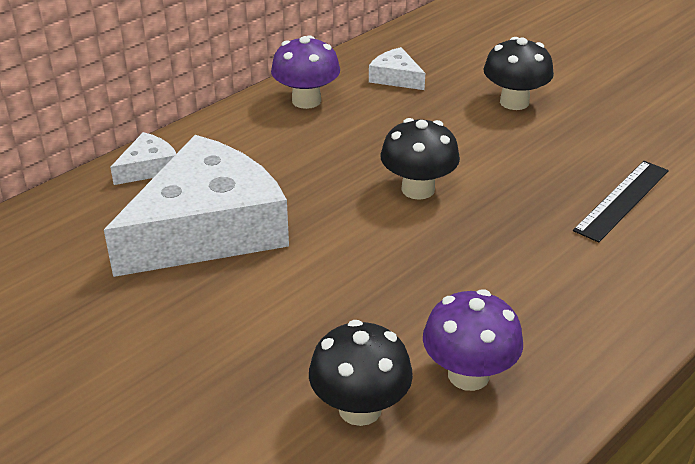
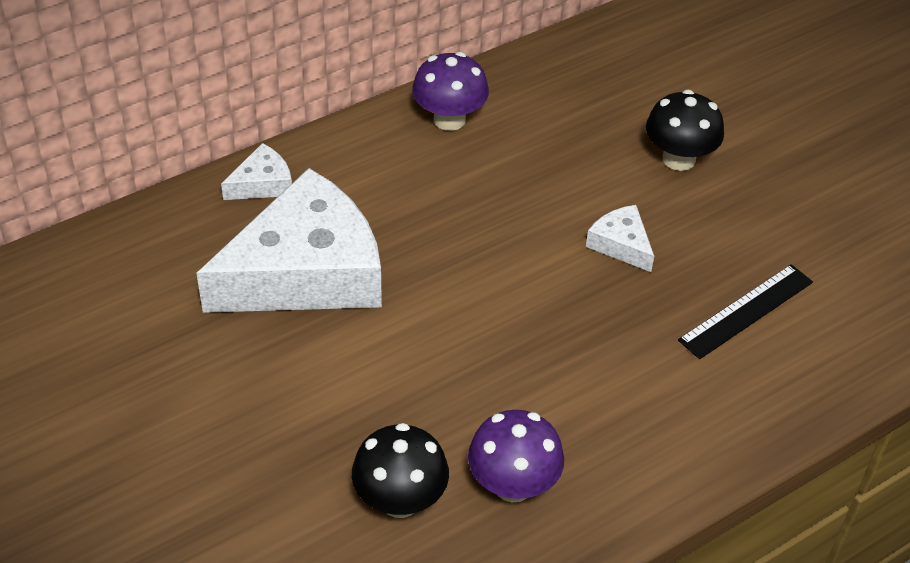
camera: 10 degrees right, 10 degrees up
(396, 77) = (557, 102): white cheese -> white cheese (621, 244)
(418, 189) = (533, 259): black mushroom -> none

